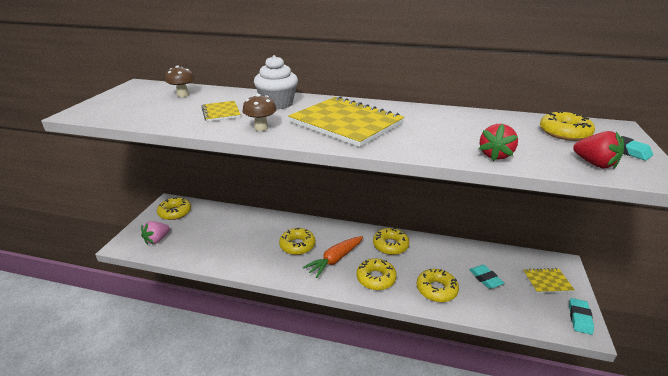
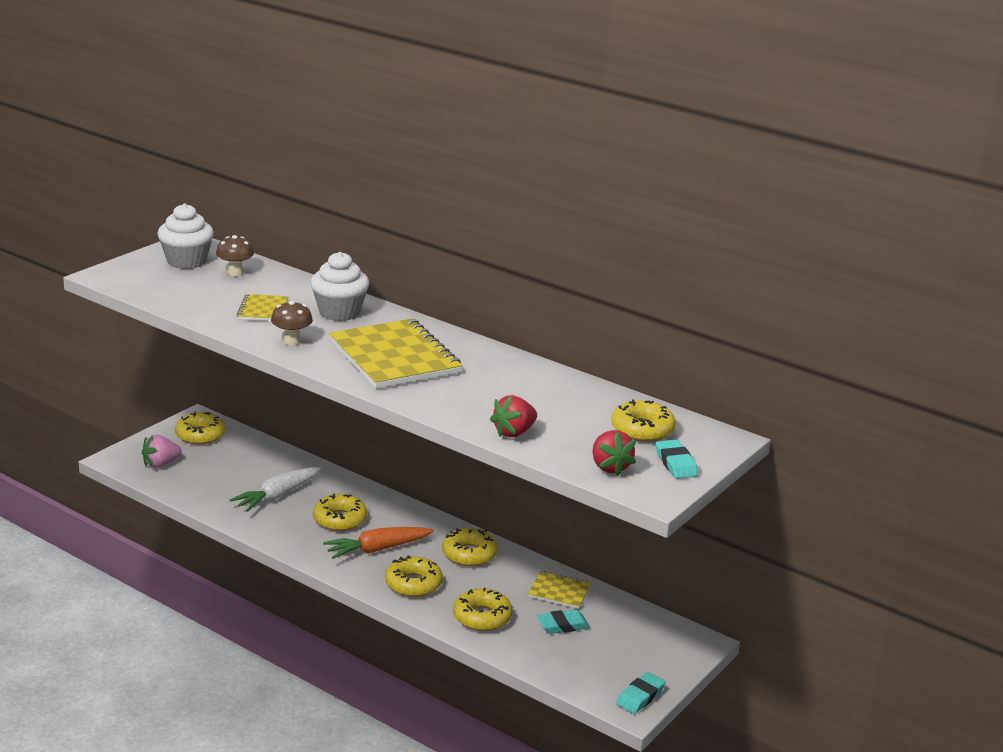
camera: 20 degrees right, 5 degrees down
(141, 94) = (186, 261): none -> white cupcake
(247, 240) = (277, 496): none -> white carrot
(485, 278) = (562, 625): turquoise eraser -> turquoise eraser turned 75 degrees clockwise
(547, 281) = (647, 652): yellow notebook -> yellow notebook (559, 591)

